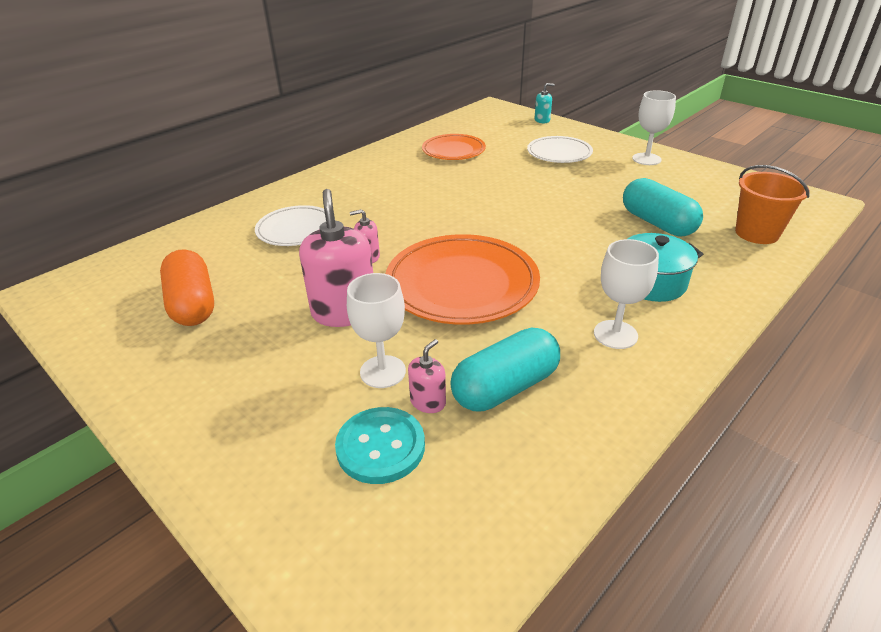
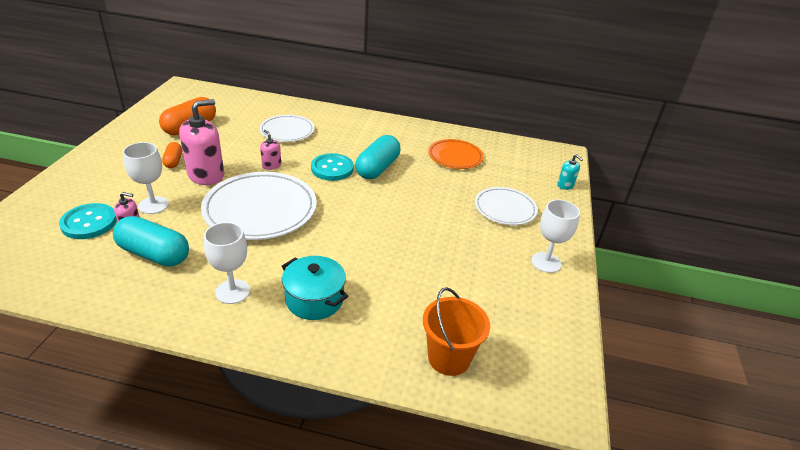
camera: 55 degrees right, 0 degrees up
(278, 335) = (173, 161): none -> orange capsule
(413, 219) = (332, 168): none -> turquoise button
(462, 284) = (260, 209): orange plate -> white plate
(657, 223) = (418, 288): turquoise capsule -> turquoise capsule (377, 168)

